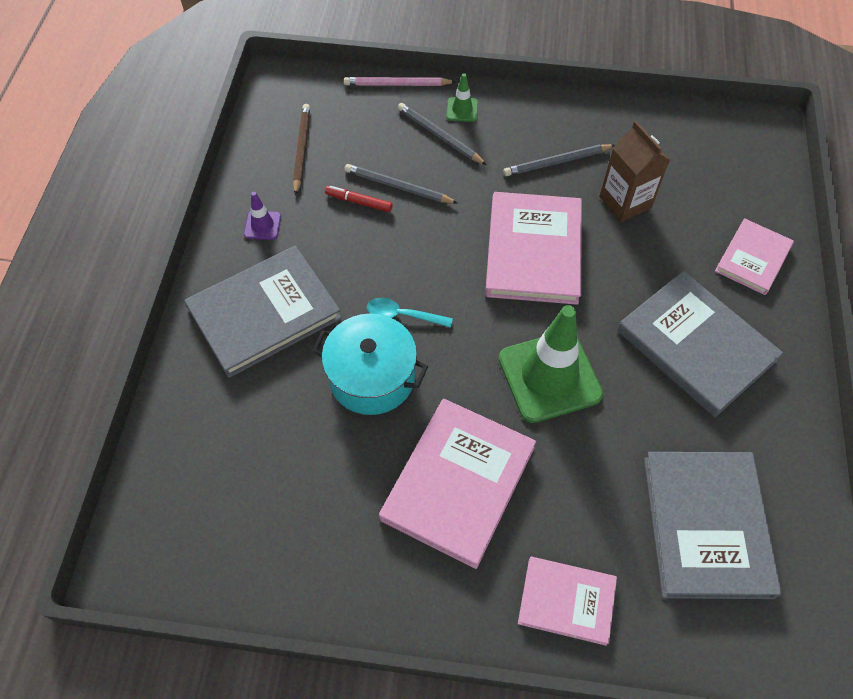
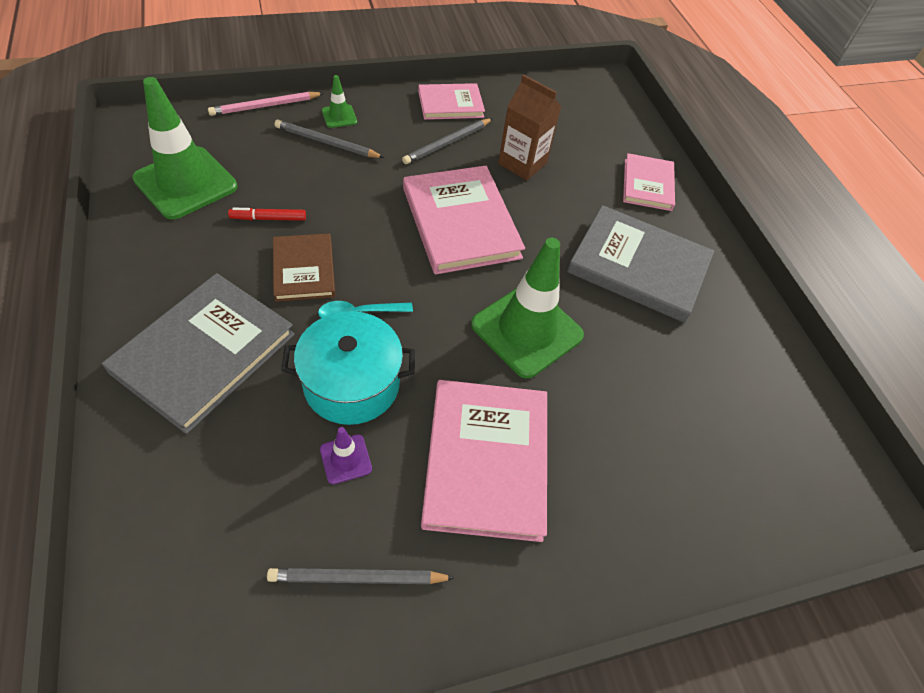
camera: 30 degrees left, 5 degrees down
(262, 225) = (169, 265): purple traffic cone -> purple traffic cone (346, 459)
(301, 149) = (186, 183): brown pencil -> green traffic cone
(371, 260) = (304, 269): none -> brown book
(398, 187) = (304, 196): grey pencil -> grey pencil (357, 578)
(566, 601) = (642, 539): pink book -> pink book (450, 104)
(706, 525) = (725, 420): grey book -> none

